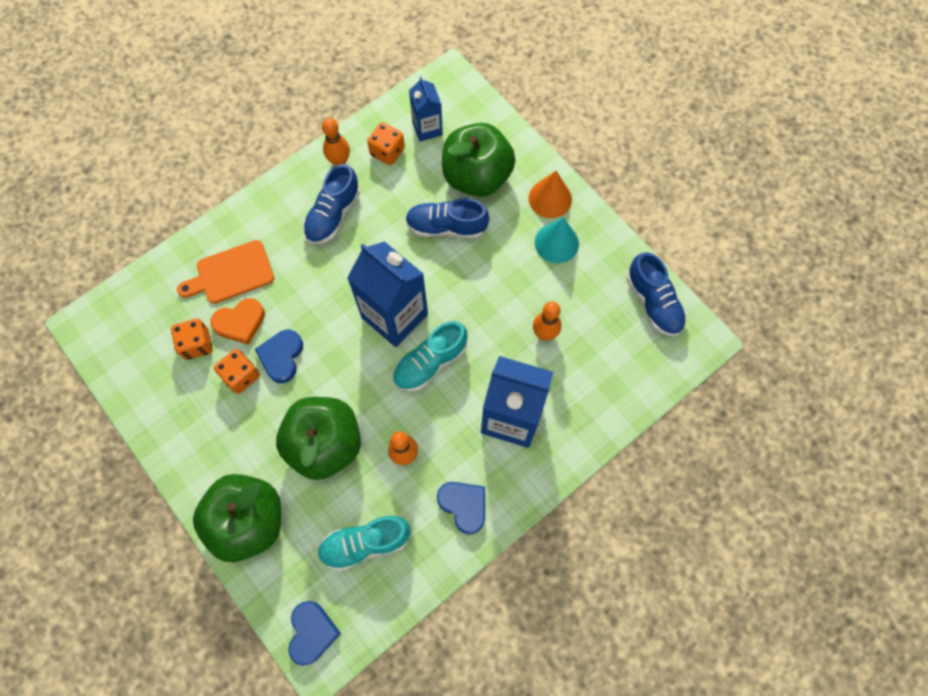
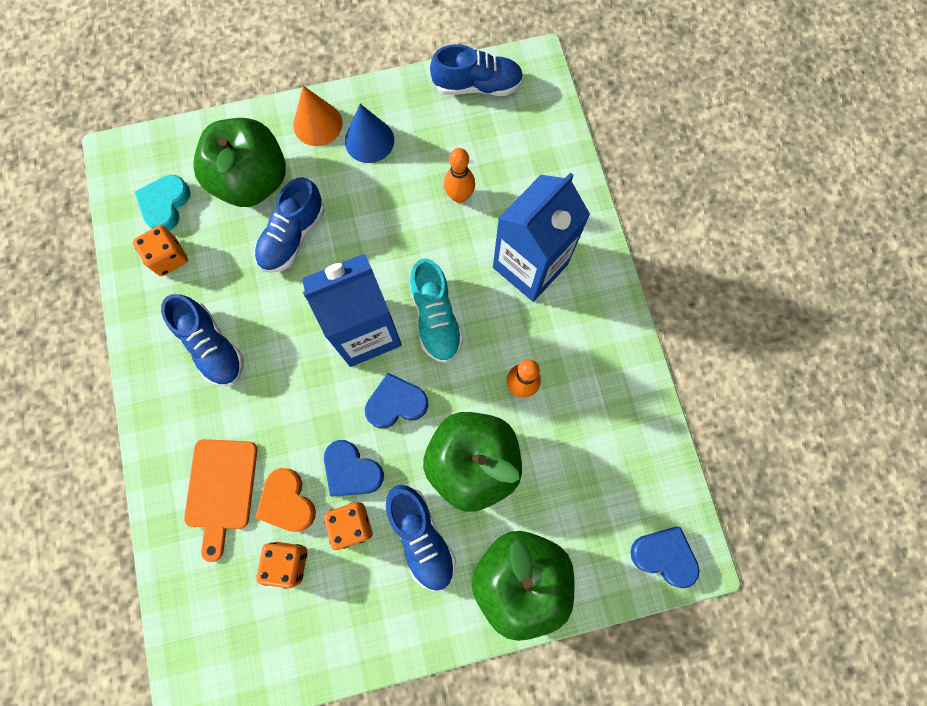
camera: 65 degrees left, 5 degrees up
(240, 323) = (287, 502): orange heart -> orange heart turned 150 degrees clockwise
(252, 431) = (421, 537): none -> blue shoe
(339, 161) = (150, 313): orange bowling pin -> none
(365, 543) = (596, 464): turquoise shoe -> none
(427, 128) = (165, 204): blue carton -> turquoise heart
(464, 506) = (599, 350): blue heart -> blue heart (396, 403)
(556, 243) = (369, 140): turquoise cone -> blue cone

